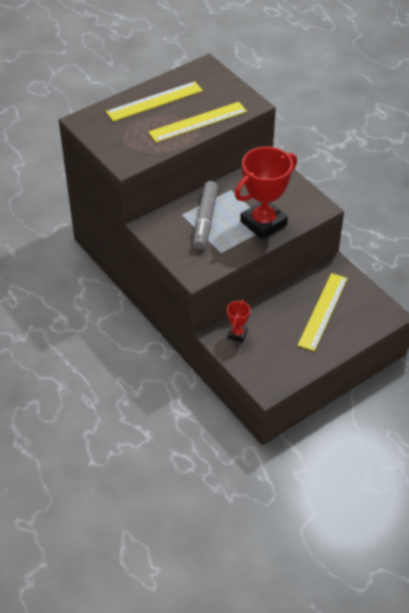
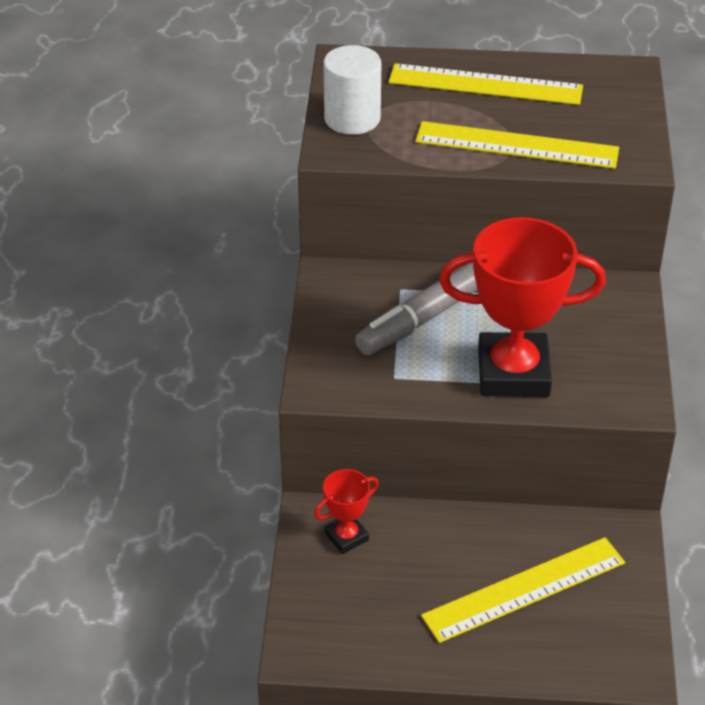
camera: 40 degrees right, 5 degrees down
(116, 146) = (352, 118): none -> white cylinder

